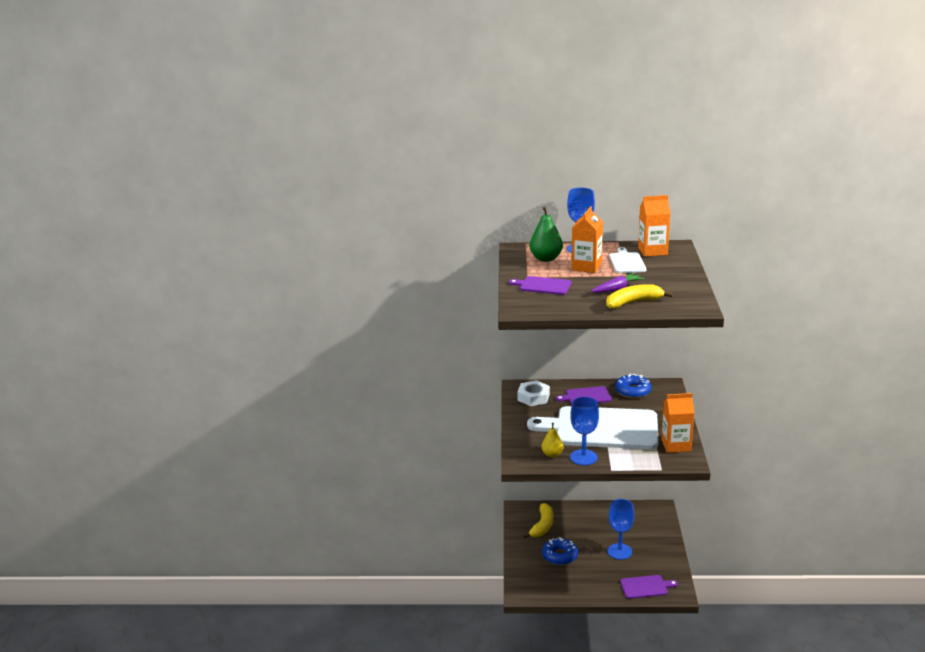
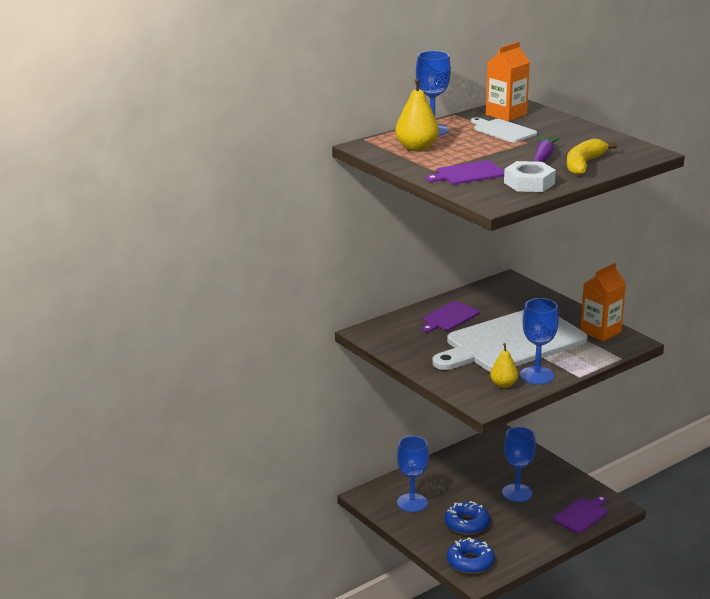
camera: 40 degrees left, 0 degrees up
(533, 397) = (398, 337): white nut -> white nut (529, 183)
(542, 526) = (412, 503): yellow banana -> blue goblet
(546, 258) = (416, 148): green pear -> yellow pear
(586, 267) = (473, 145): orange carton -> none
(633, 391) = (486, 296): blue donut -> blue donut (470, 562)

